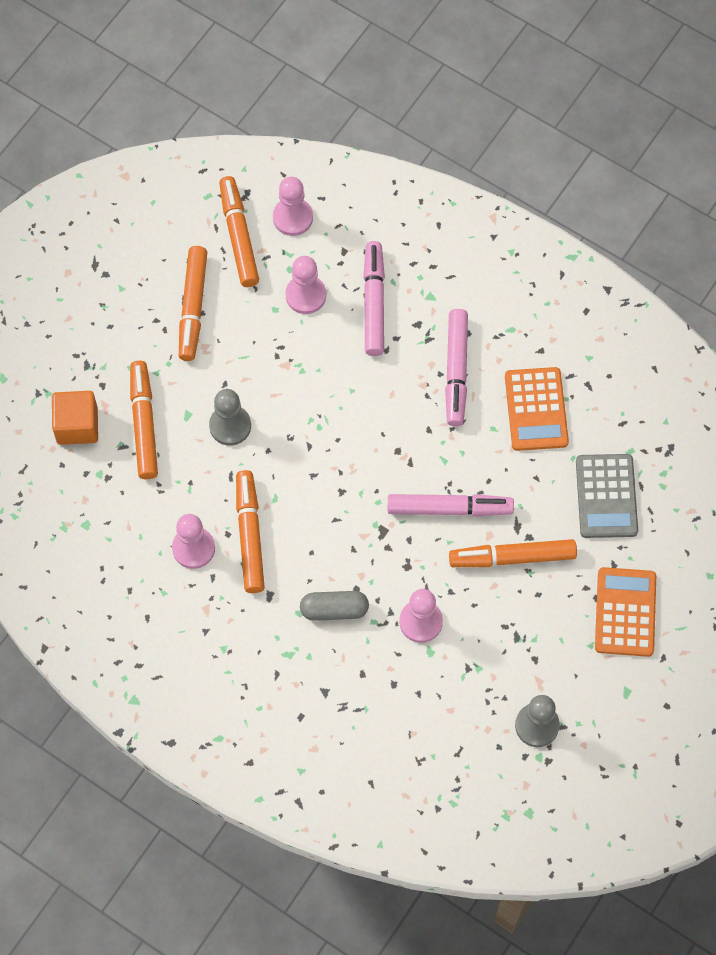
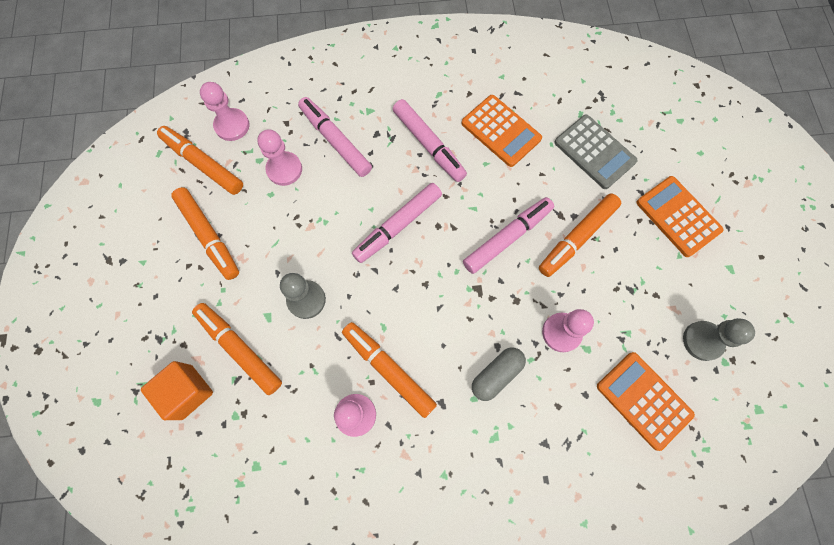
camera: 40 degrees left, 5 degrees up
(362, 423) = (397, 226): none -> pink marker
(438, 727) = (643, 400): none -> orange calculator

